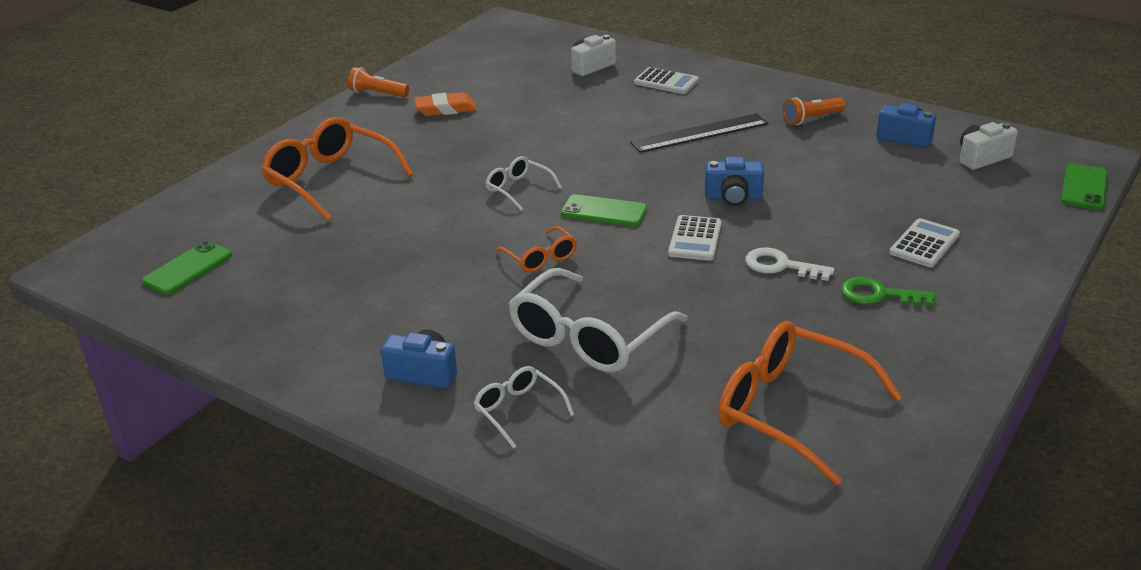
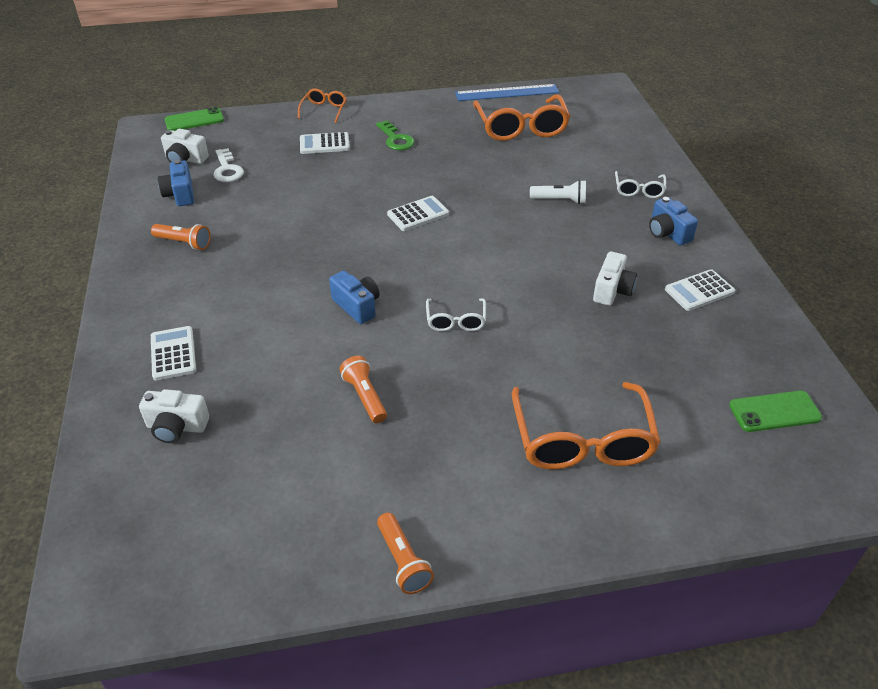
camera: 135 degrees left, 10 degrees up
(331, 329) = (699, 291): none -> white calculator
(418, 281) = (612, 290): none -> white camera
(445, 109) = (378, 469): orange eraser -> none
(509, 126) = (365, 396): none -> orange flashlight
(541, 258) = (519, 258): orange glasses -> orange glasses (324, 110)
(588, 338) = (560, 200): white glasses -> white flashlight
(604, 211) = (433, 265): green phone -> none
(699, 133) = (264, 283): black ruler -> none
(733, 197) = (348, 224): blue camera -> blue camera (357, 306)
(780, 266) = (407, 175): white key -> white key (227, 169)
(919, 463) = (507, 93): none -> blue ruler

